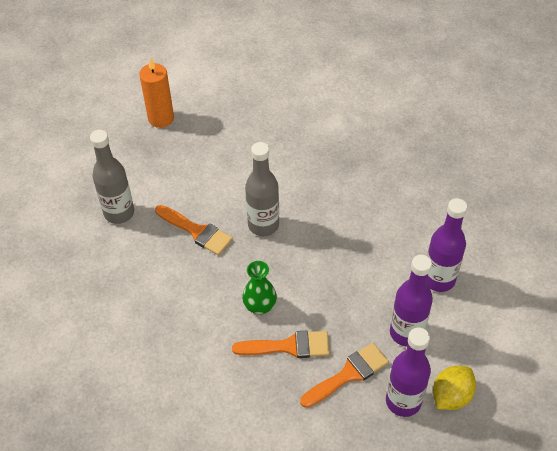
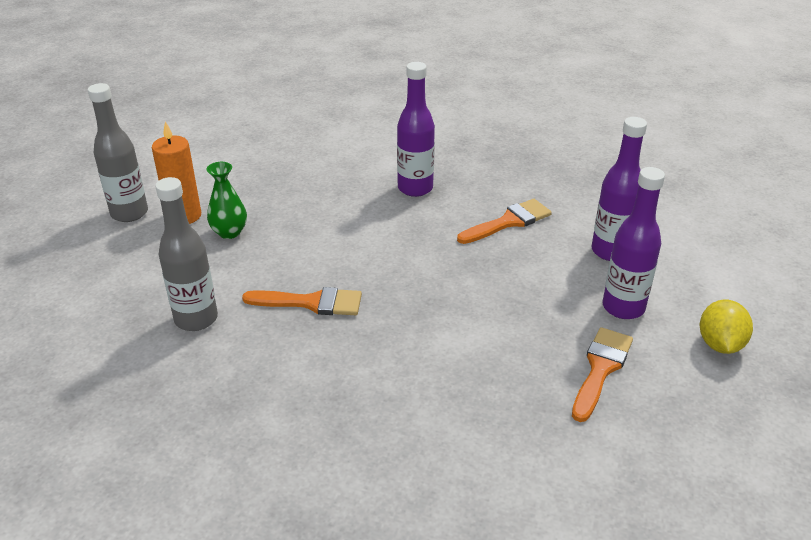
camera: 30 degrees left, 15 degrees down
(260, 306) = (446, 345): green vase -> green vase (229, 232)
(263, 225) = (386, 270): grey bottle -> grey bottle (129, 213)
(288, 346) = (512, 370): orange brush -> orange brush (508, 222)
(403, 401) = (679, 369): purple bottle -> purple bottle (415, 188)

